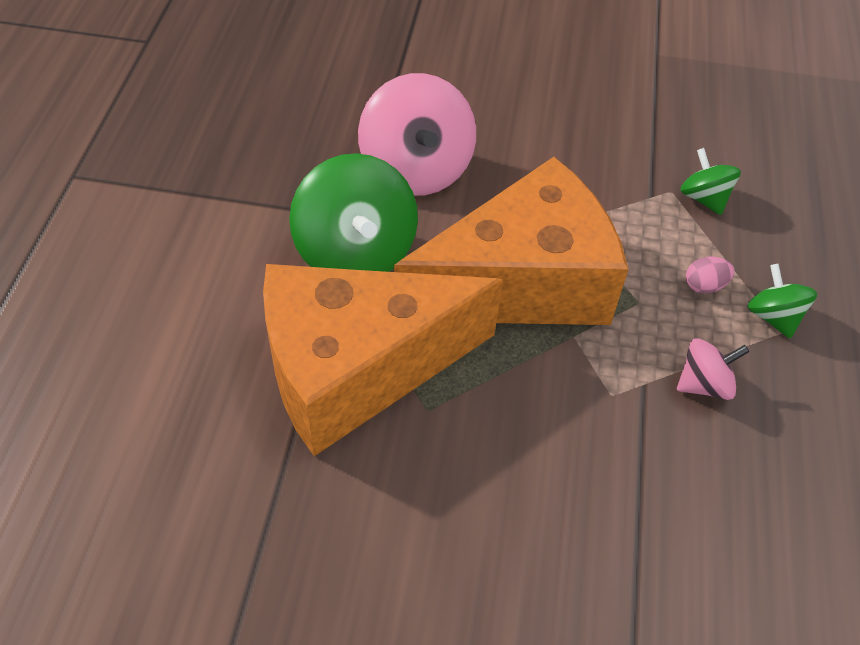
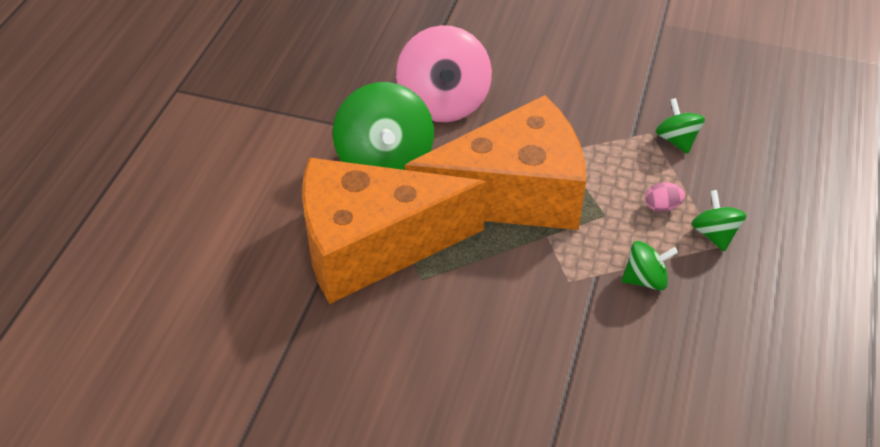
camera: 10 degrees right, 5 degrees down
(704, 384) = (645, 279): pink spinning top -> green spinning top

